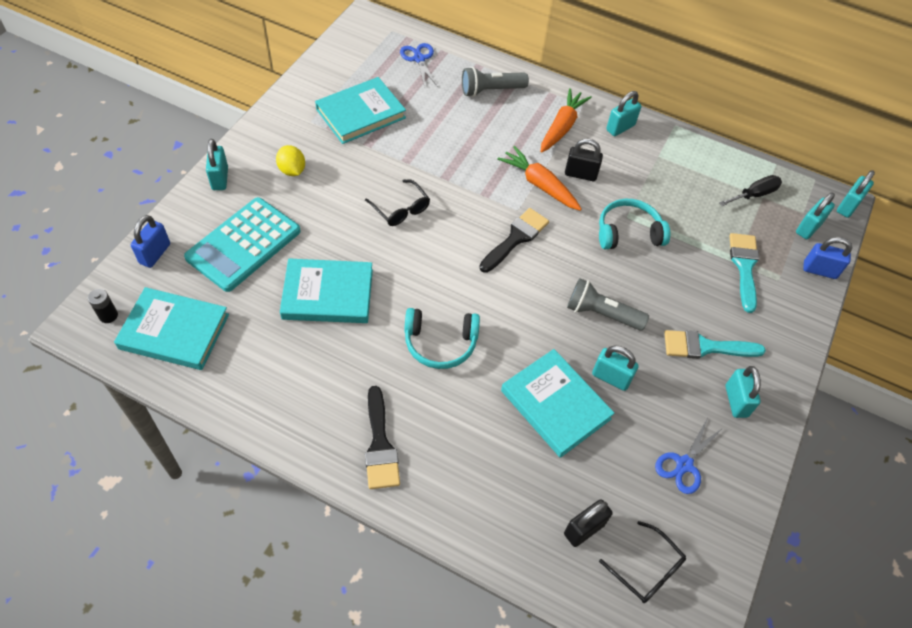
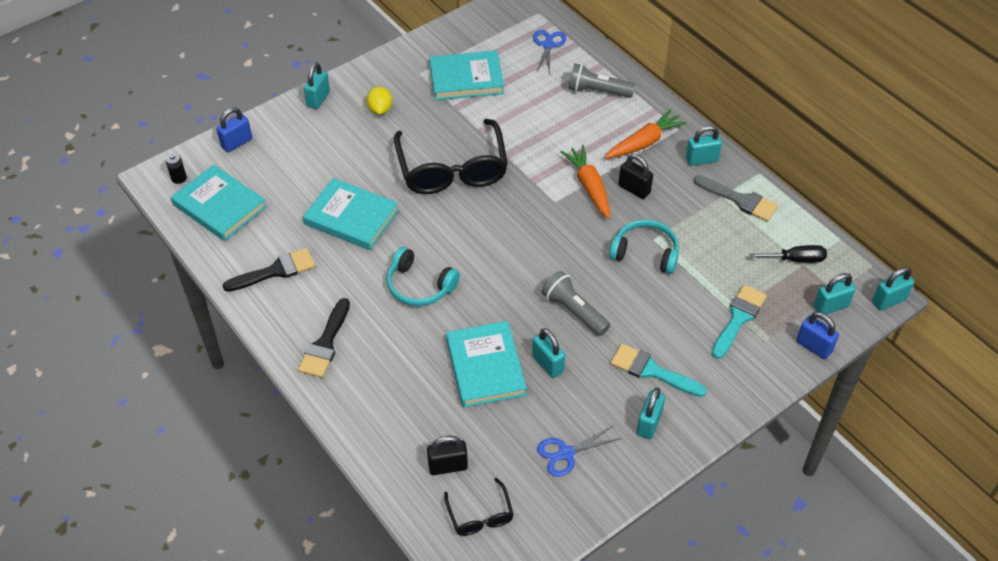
camera: 30 degrees right, 5 degrees down
(244, 244) = (308, 157): turquoise calculator -> none
(401, 209) = (452, 169): black glasses -> black glasses, size x2.13
(516, 238) = (538, 224): black brush -> black brush (276, 271)
(675, 155) = (740, 200): none -> grey brush

